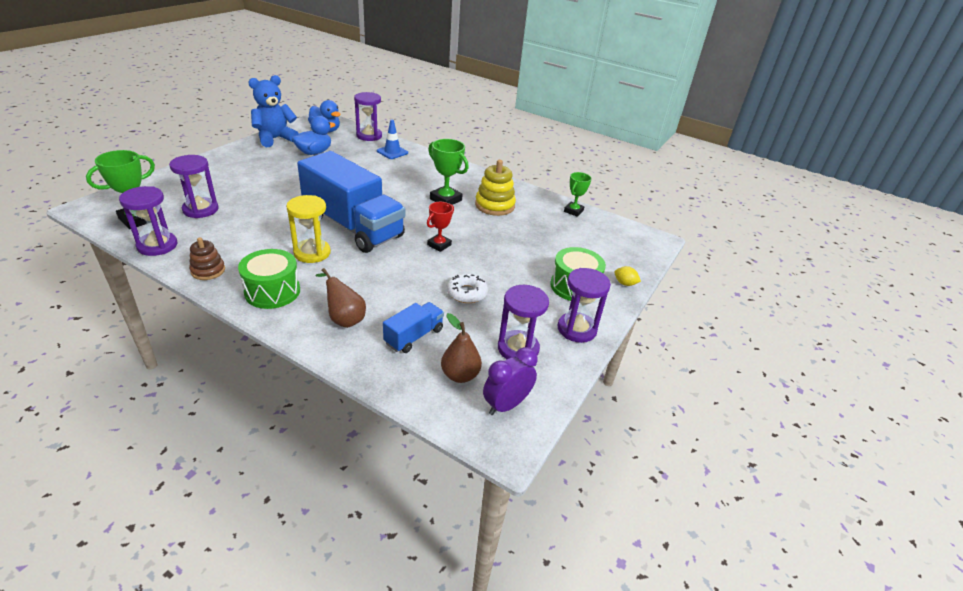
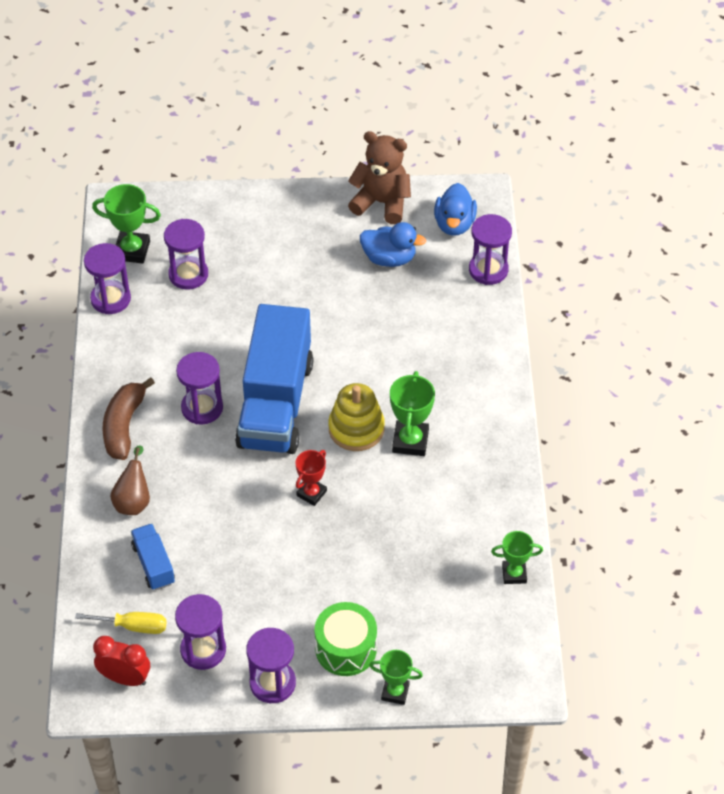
camera: 60 degrees right, 15 degrees up
(208, 271) = (111, 361): brown stacking toy -> none
(272, 291) = (124, 426): green drum -> brown banana
(275, 139) = (381, 203): blue teddy bear -> brown teddy bear
(312, 253) = (202, 408): yellow hourglass -> purple hourglass
(392, 152) = (471, 320): blue traffic cone -> none
(414, 336) = (153, 564): blue truck -> blue truck turned 120 degrees counterclockwise
(439, 245) = (311, 493): red trophy -> red trophy turned 60 degrees counterclockwise
(460, 375) = (133, 626): brown pear -> yellow screwdriver
(466, 293) = (250, 565): white donut -> none
(494, 205) = (445, 492): yellow stacking toy -> yellow stacking toy (356, 429)
(506, 405) = (125, 678): purple clock -> red clock
(624, 283) = (395, 692): yellow lemon -> green trophy

